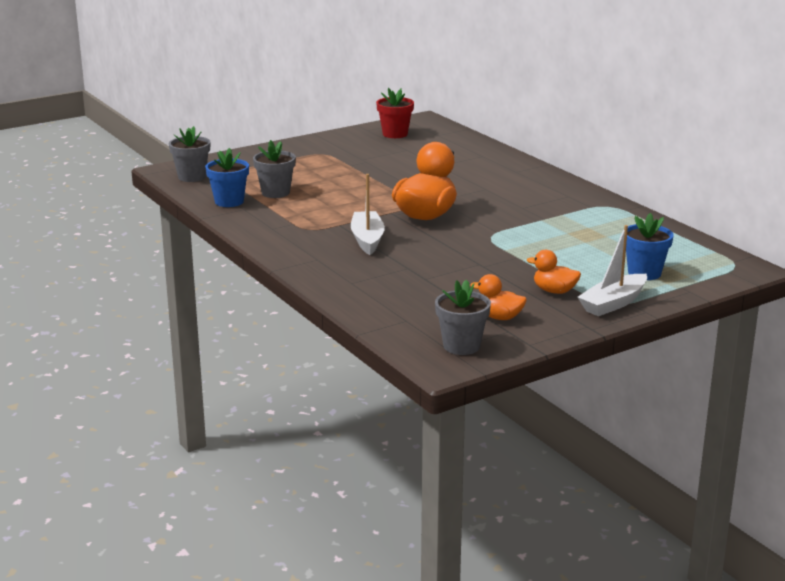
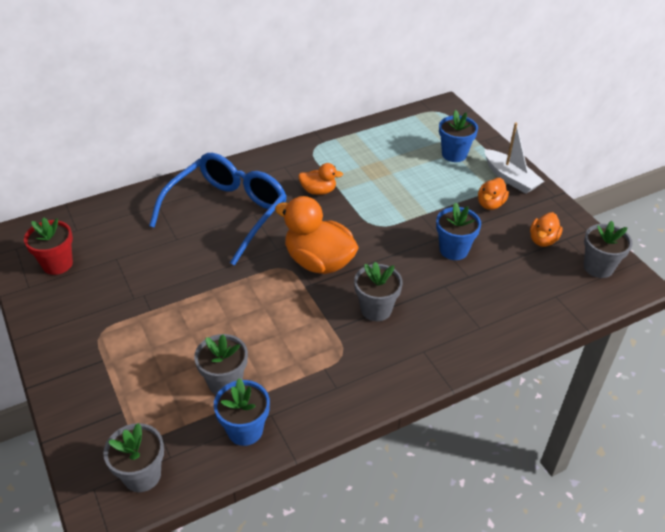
camera: 85 degrees left, 20 degrees up
(367, 240) = (376, 309): white boat -> grey flower pot
(464, 272) = (453, 250): none -> blue flower pot
(483, 179) = (228, 212): none -> blue glasses
(535, 211) = (318, 191): none -> orange duck

